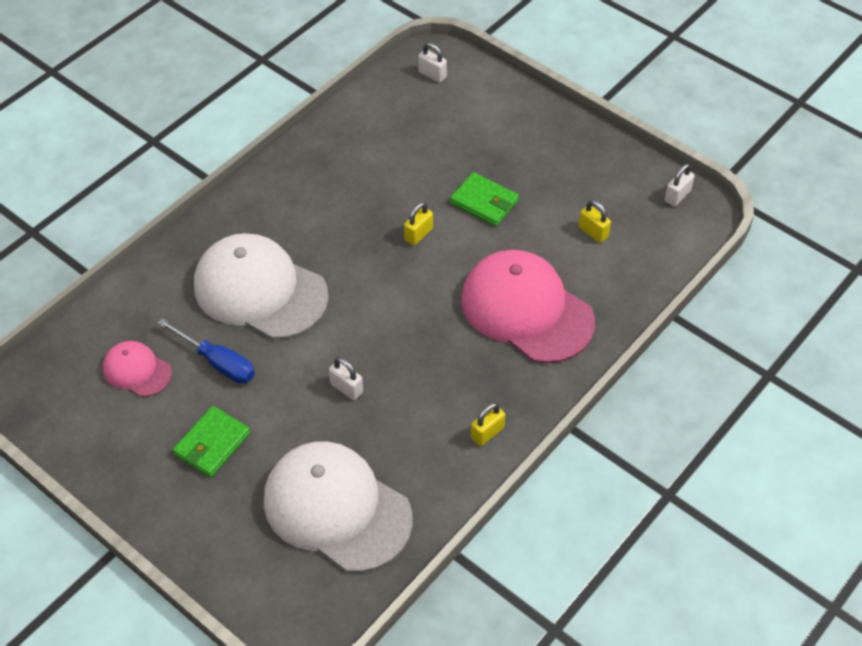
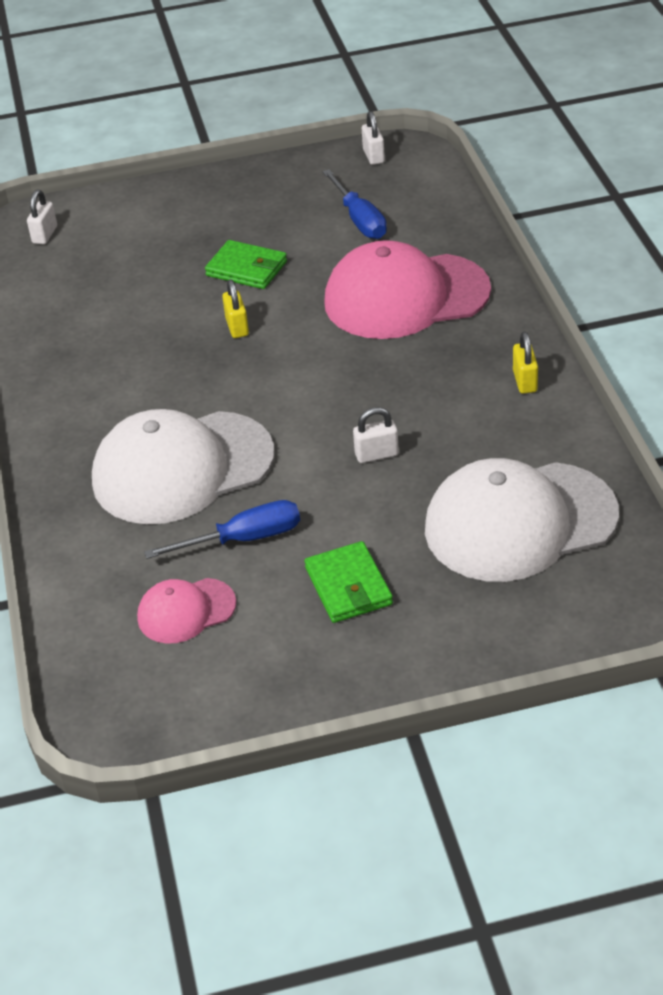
camera: 50 degrees left, 10 degrees down
(432, 75) = (45, 235): white padlock -> white padlock turned 60 degrees counterclockwise
(484, 202) = (246, 269): green wallet -> green wallet turned 45 degrees clockwise
(593, 232) = (359, 220): yellow padlock -> blue screwdriver

